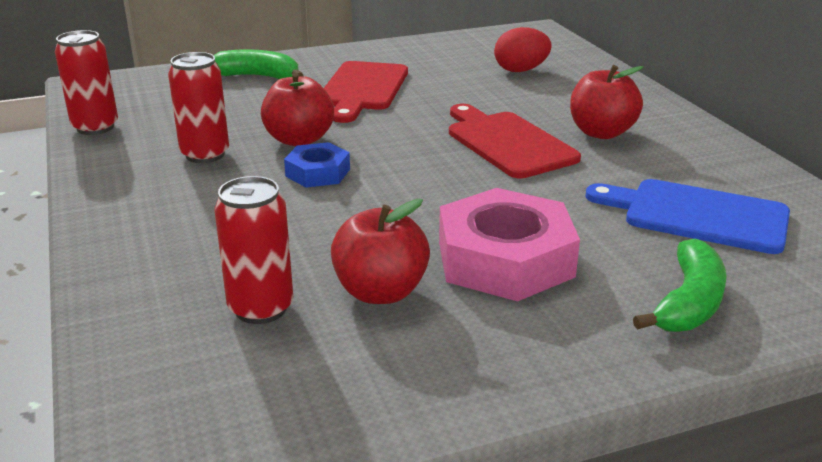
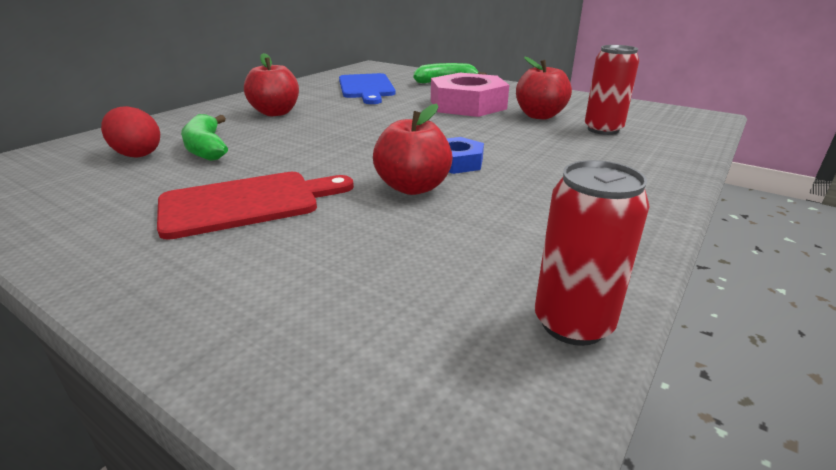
camera: 125 degrees left, 0 degrees up
(205, 154) = (504, 213): red can -> none
(257, 76) = (250, 289): green banana -> green banana (206, 148)
(507, 143) = (323, 128): red cutting board -> none

